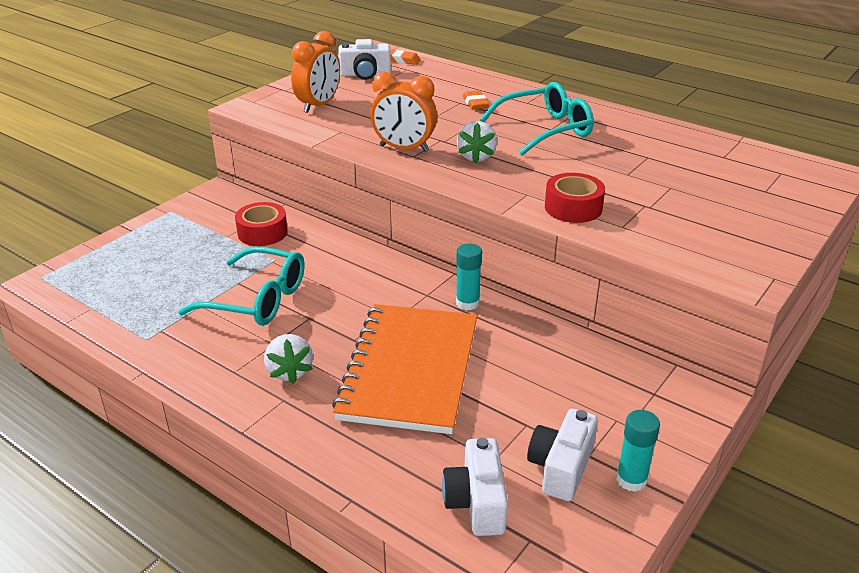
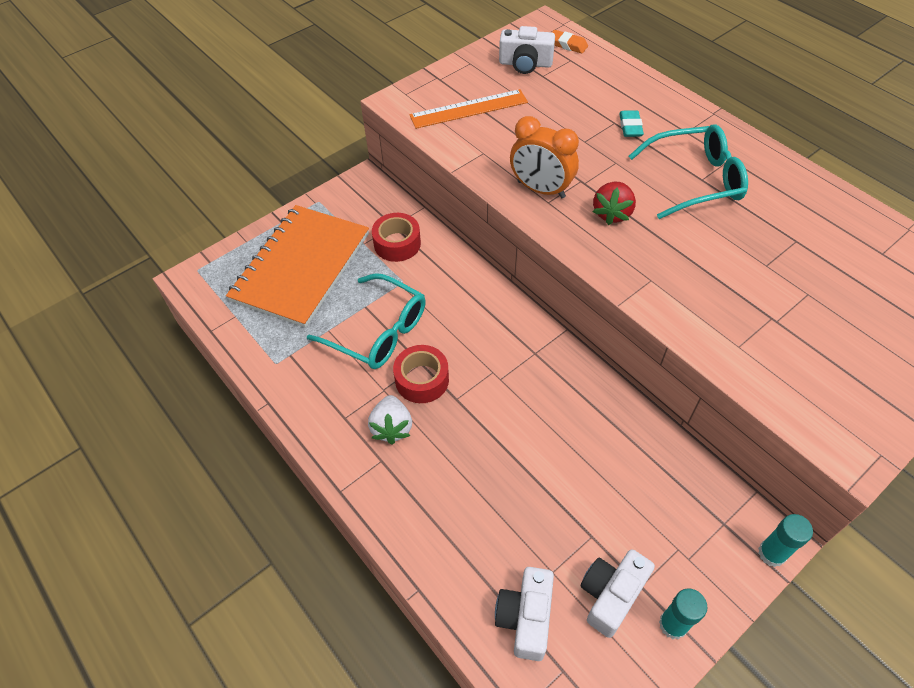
camera: 15 degrees right, 20 degrees up
(318, 105) = (468, 109): orange clock -> orange ruler
(409, 370) = (499, 447): orange notebook -> orange notebook (301, 267)
(467, 303) = (571, 371): turquoise glue stick -> turquoise glue stick (771, 553)
(475, 103) = (630, 127): orange eraser -> turquoise eraser
(476, 157) = (612, 213): white strawberry -> red strawberry
(573, 208) = (694, 309): red tape -> red tape (422, 380)

